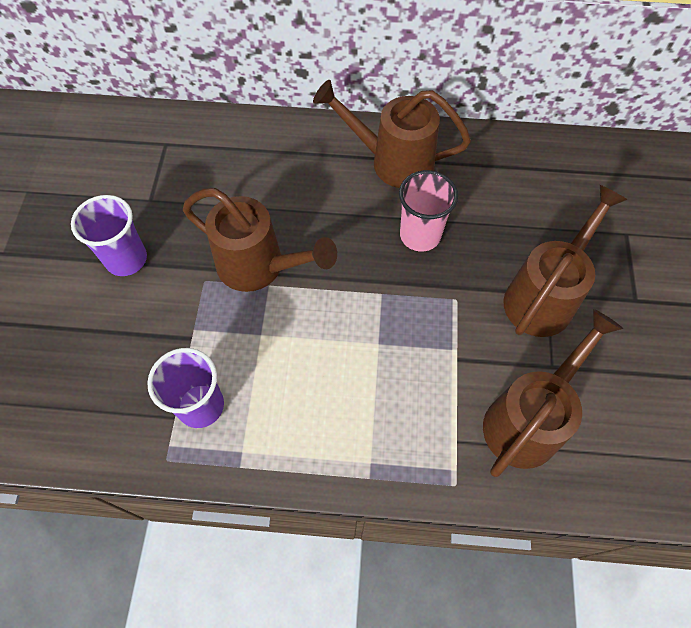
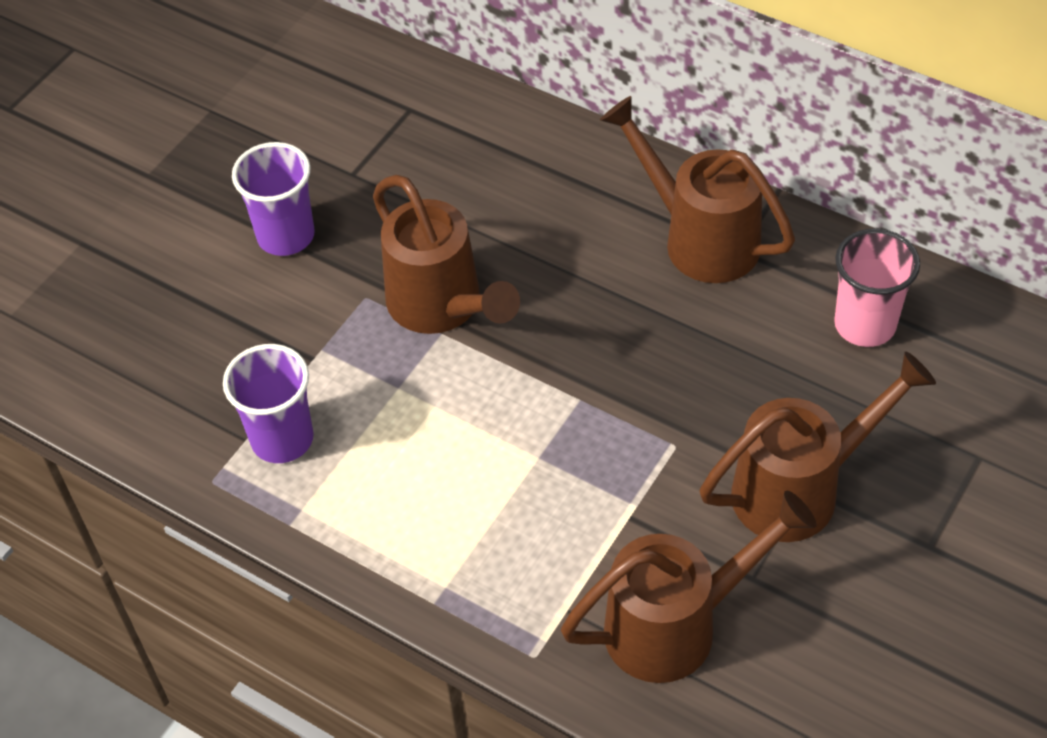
camera: 30 degrees right, 10 degrees down
(420, 235) = (677, 347): pink cup -> pink cup (865, 325)

